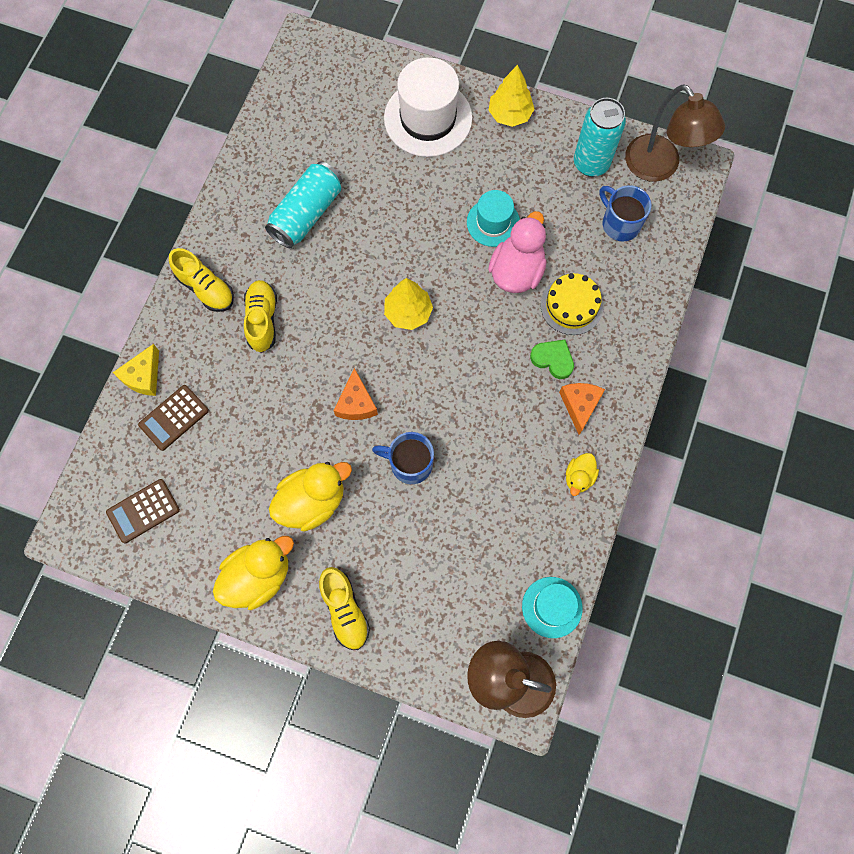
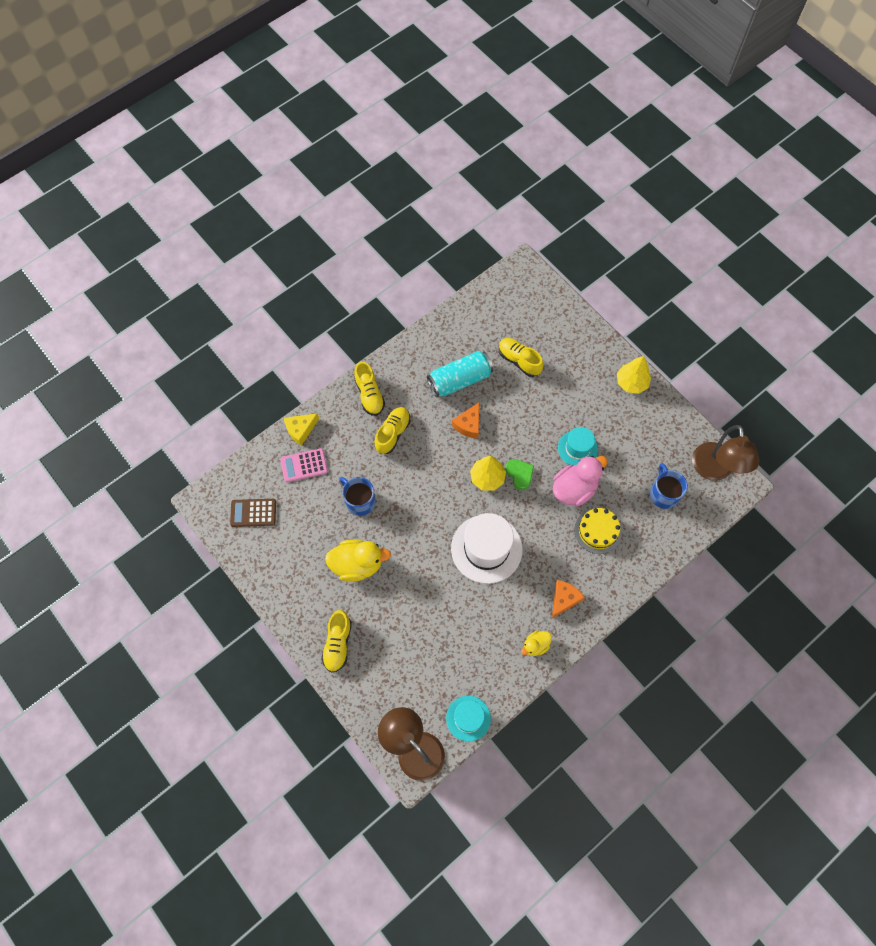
camera: 30 degrees right, 5 degrees down
(174, 417) = (304, 465): brown calculator -> pink calculator
(258, 576) = (298, 592): yellow duck -> none
(356, 403) = (420, 518): orange cheese -> orange cheese (468, 425)
(364, 155) = (519, 360): none -> yellow shoe
(409, 463) = (431, 575): blue mug -> blue mug (359, 501)
(428, 118) = (575, 357): white hat -> white hat (486, 549)
(553, 359) = (564, 559): green heart -> green heart (519, 474)
(591, 163) = (668, 443): turquoise can -> none

